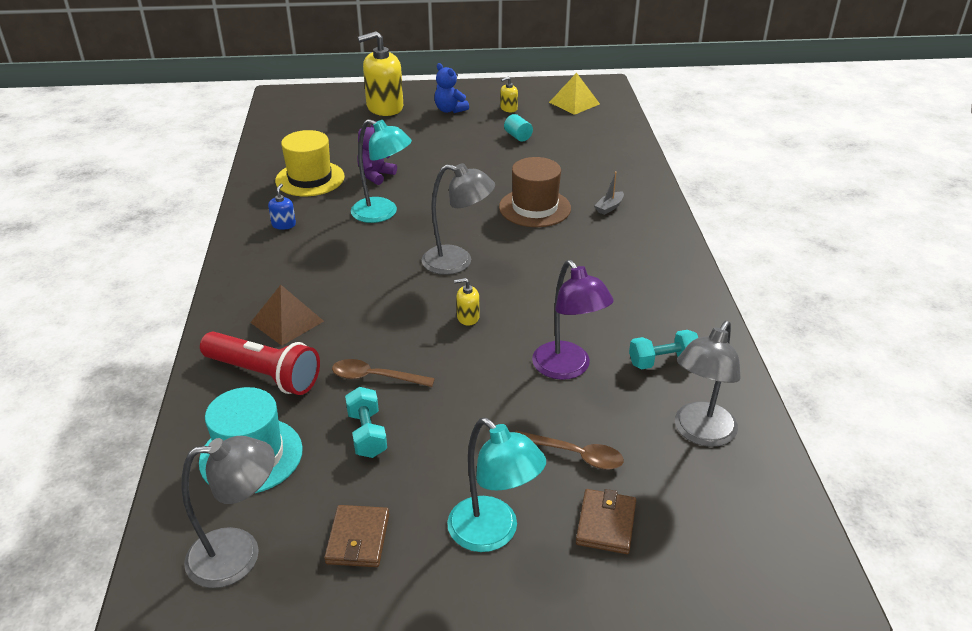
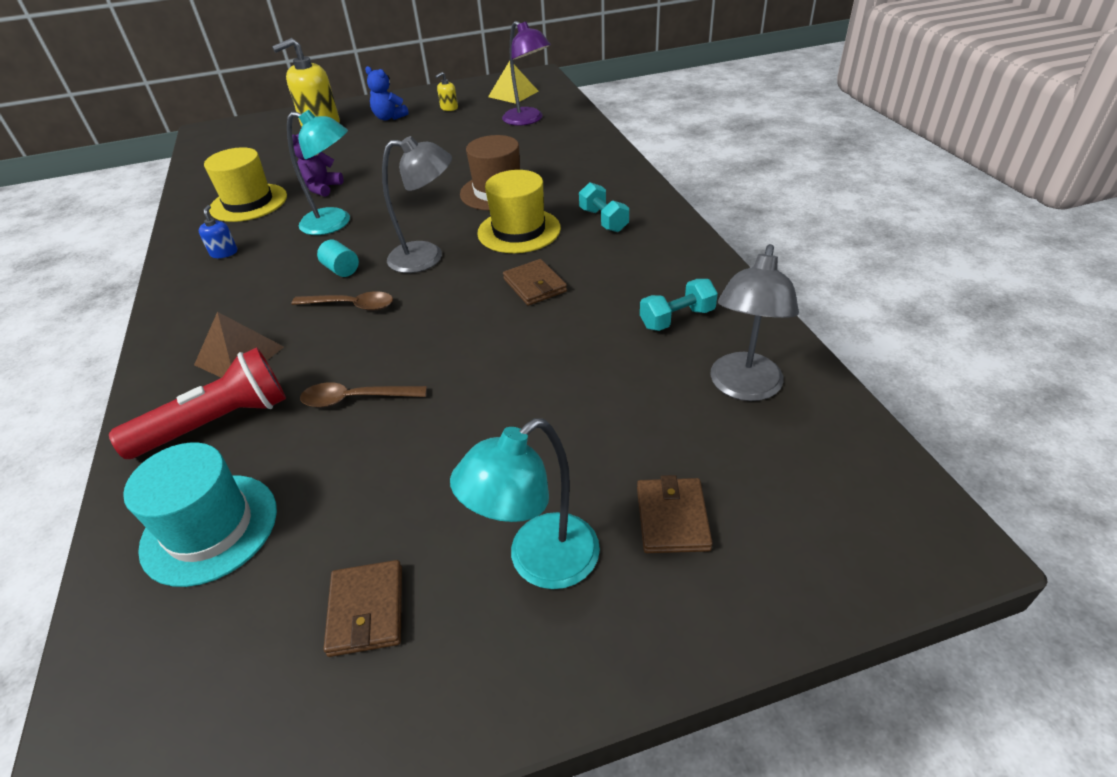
camera: 10 degrees left, 5 degrees up
(239, 554) = (205, 672): grey lamp -> none
(264, 375) = (217, 423): red flashlight -> red flashlight turned 45 degrees counterclockwise
(367, 434) = (356, 469): turquoise dumbbell -> turquoise dumbbell (603, 220)
(468, 317) = (451, 312): yellow soap dispenser -> none
(493, 533) = (539, 562): turquoise lamp -> turquoise lamp turned 105 degrees clockwise
(518, 136) = (464, 130): turquoise cylinder -> turquoise cylinder (341, 269)
(544, 251) = (519, 231): none -> yellow hat
(546, 306) = (535, 285): none -> brown wallet
(567, 368) = (576, 346): purple lamp -> purple lamp (528, 120)
(575, 455) = (612, 442): brown spoon -> brown spoon (352, 305)
(609, 207) = (574, 179): grey boat -> none

